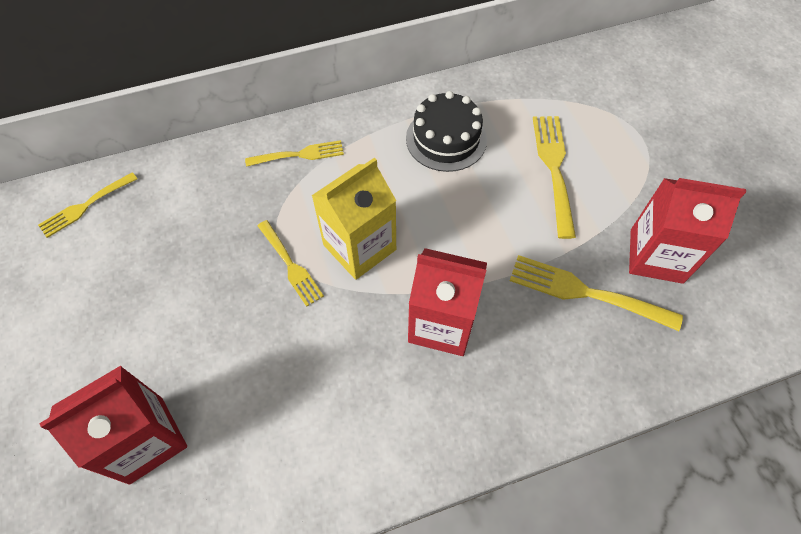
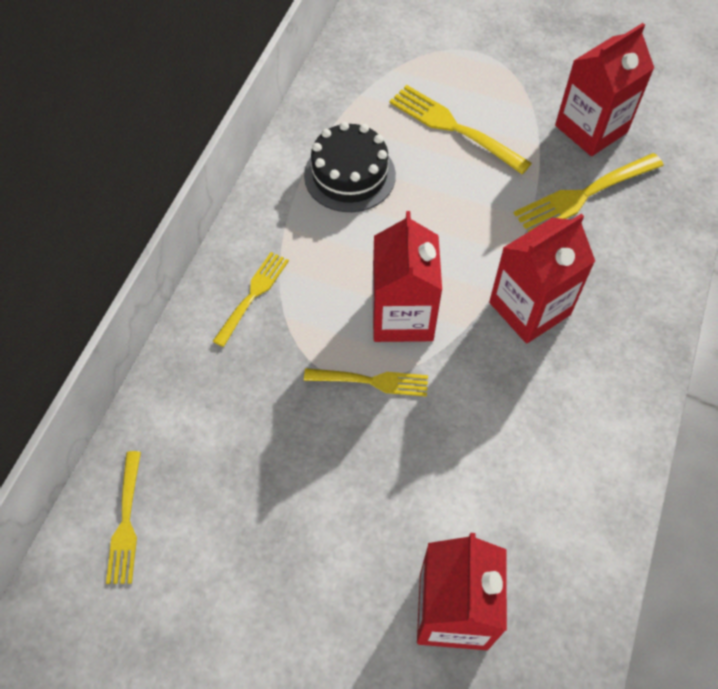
camera: 50 degrees left, 0 degrees up
(359, 247) = (402, 316): yellow carton -> red carton

